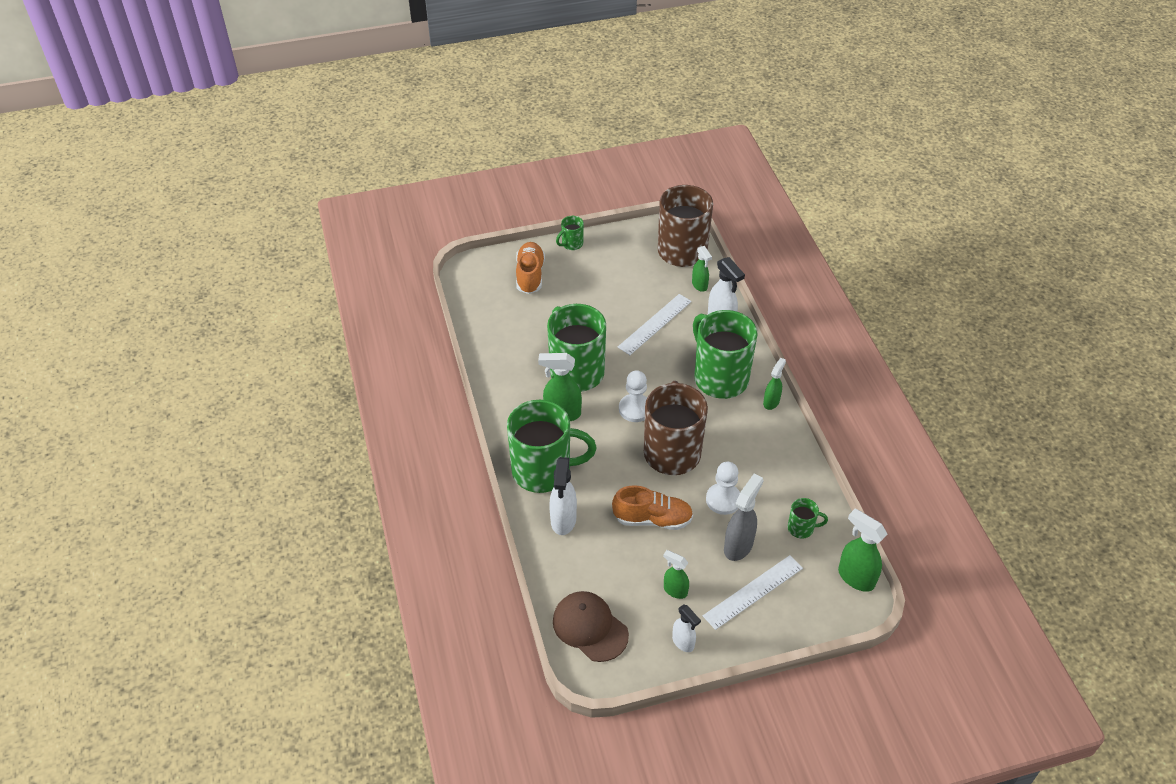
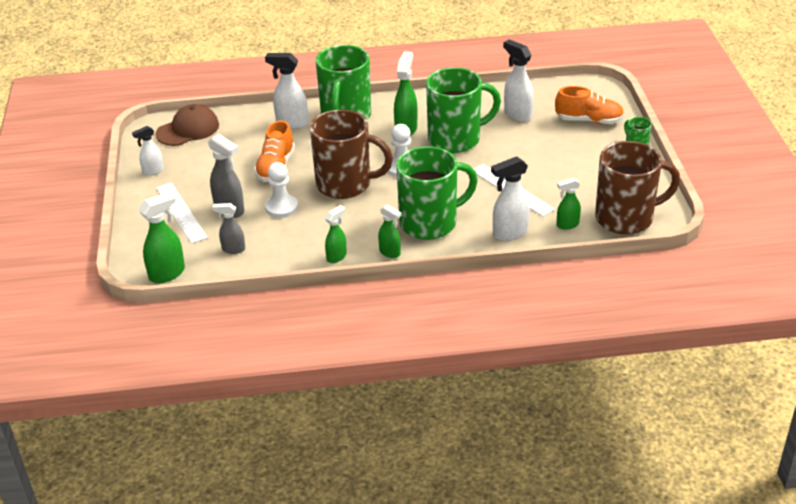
camera: 100 degrees right, 10 degrees down
(525, 327) = (517, 115): none -> white spray bottle
(675, 590) = (201, 172): green spray bottle -> green spray bottle (337, 257)
(801, 528) = (233, 249): green mug -> grey spray bottle

